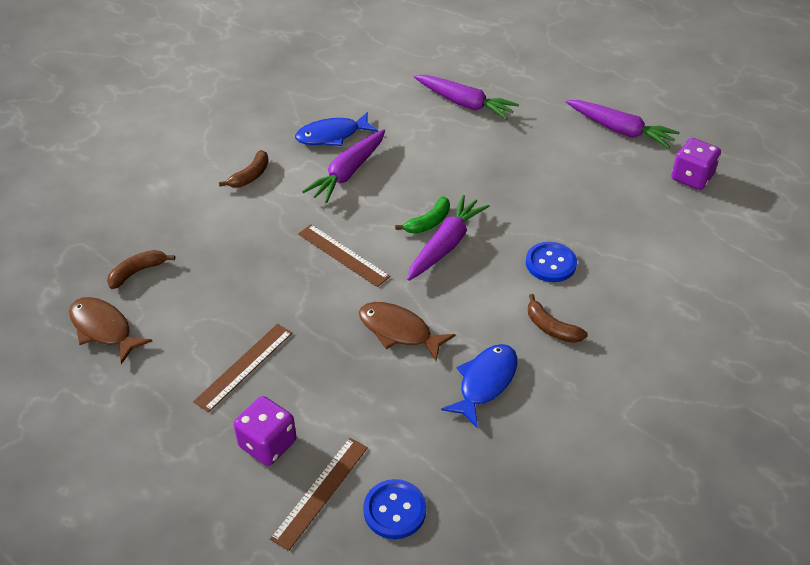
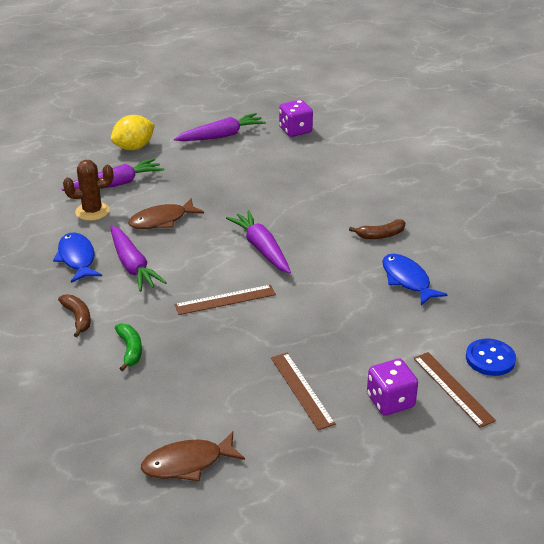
camera: 60 degrees left, 10 degrees down
(137, 272) = (133, 422): brown banana -> none
(332, 135) = (77, 258): blue fish -> blue fish turned 150 degrees clockwise
(399, 331) = (329, 300): brown fish -> brown fish (162, 220)
(408, 111) = (92, 211): none -> brown cactus
(428, 222) = (230, 247): green banana -> green banana (130, 350)
(536, 85) = (134, 147): none -> yellow lemon
(550, 263) = (322, 213): blue button -> none

